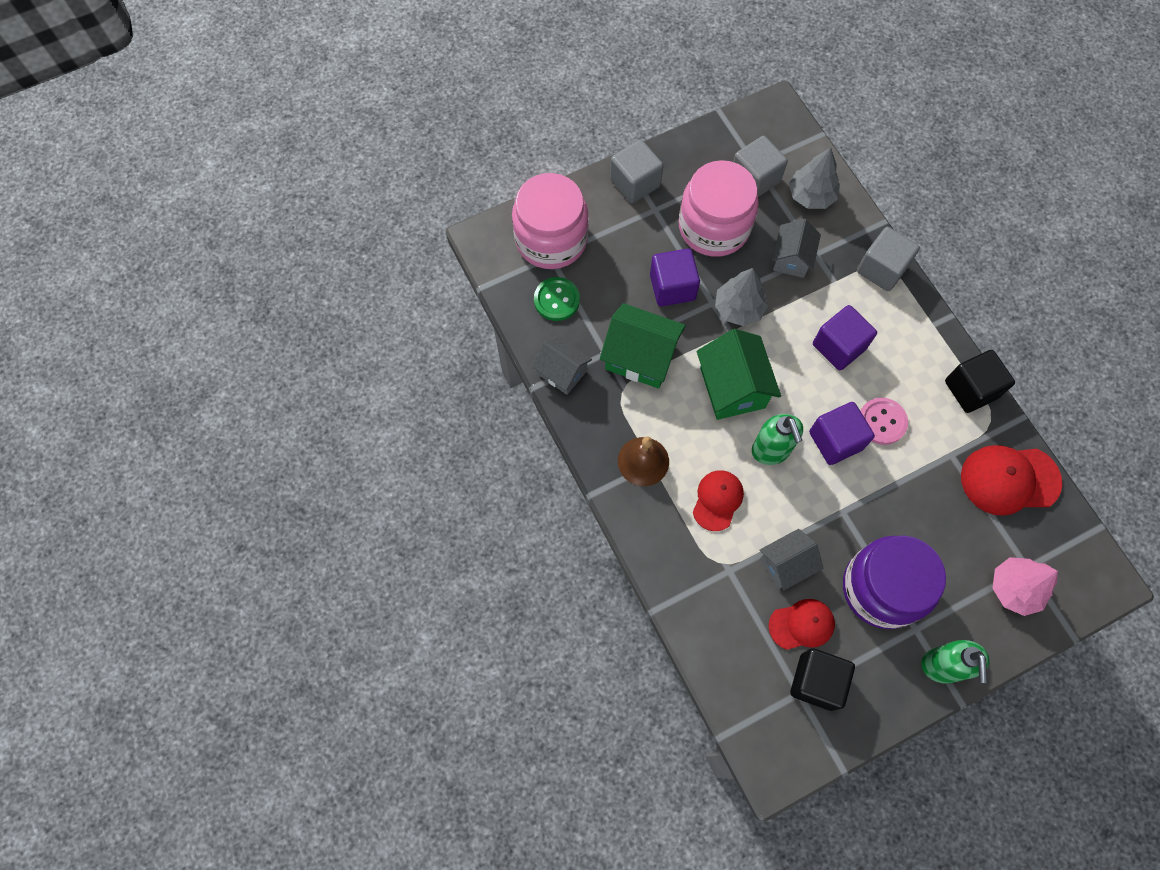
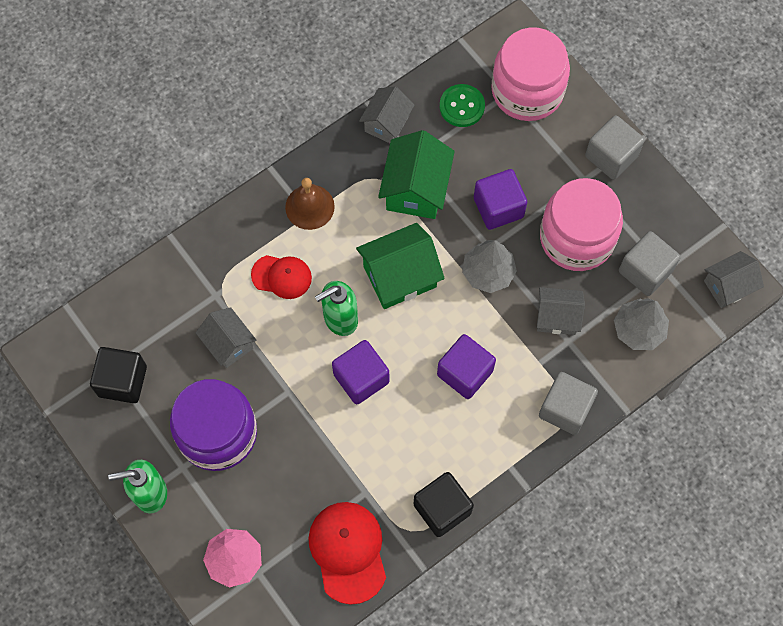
camera: 80 degrees right, 0 degrees up
(778, 119) = (728, 286): none -> grey house
(802, 625) = (173, 363): red cap -> none
(882, 422) = (389, 421): pink button -> none

